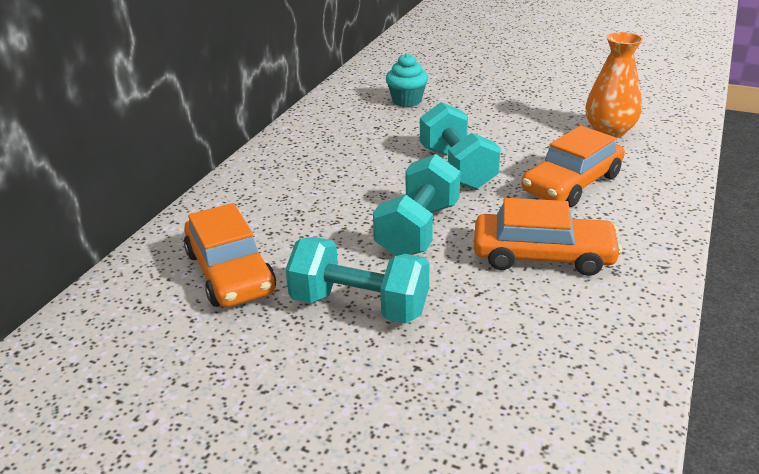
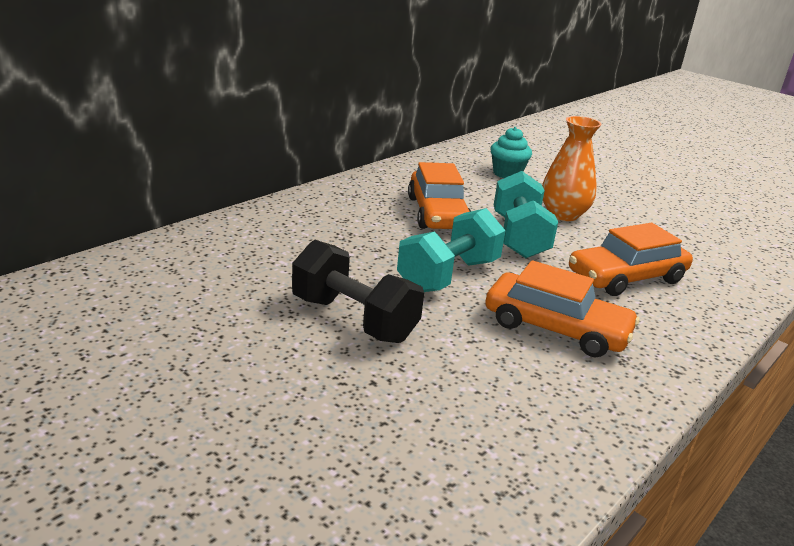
camera: 15 degrees right, 5 degrees down
(230, 272) = (260, 263): orange car -> orange car (437, 213)
(359, 306) = (354, 319): turquoise dumbbell -> black dumbbell
(609, 131) = (695, 244): orange vase -> orange vase (563, 214)

